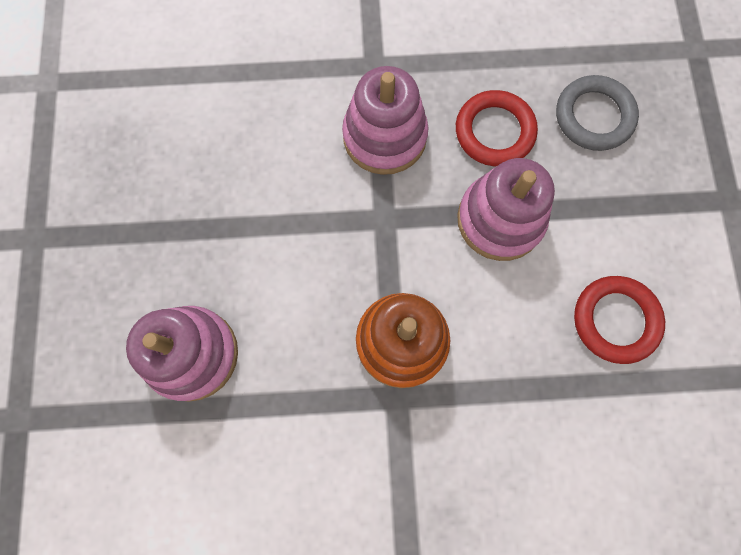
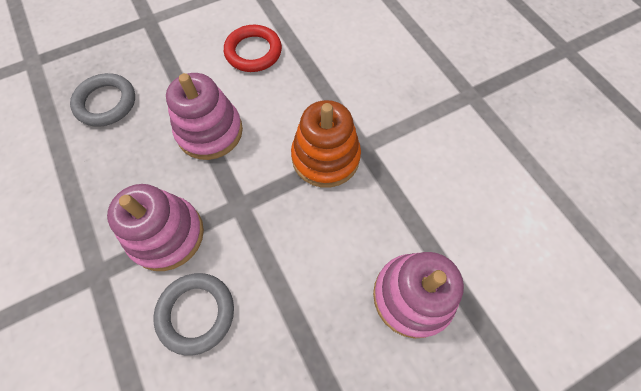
camera: 115 degrees left, 10 degrees down
(288, 140) = (196, 313): none -> grey ring
(494, 132) = (138, 159): red ring -> none

